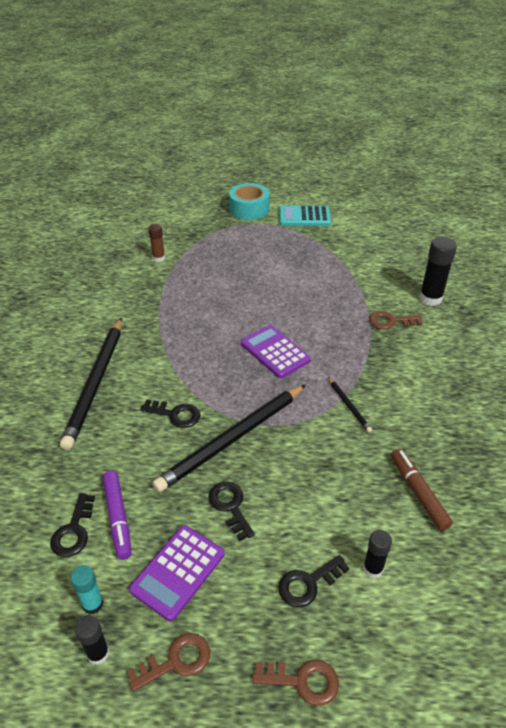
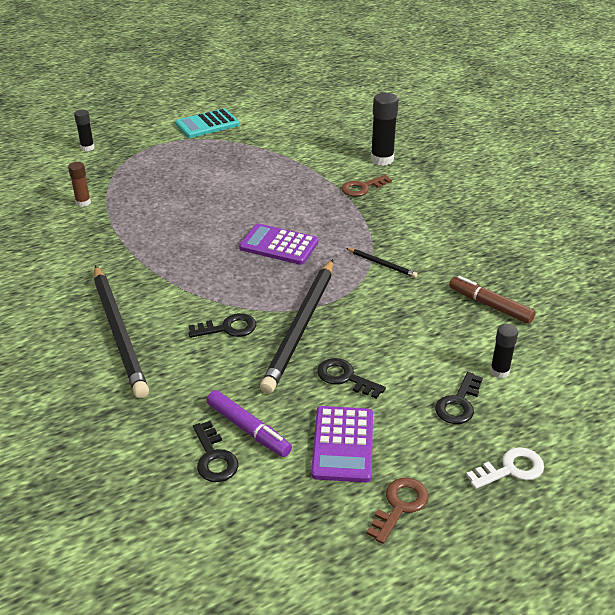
camera: 30 degrees left, 5 degrees down
(93, 604) = (287, 502): turquoise glue stick -> none
(98, 653) = (326, 534): black glue stick -> black glue stick (87, 148)
(249, 209) = (143, 132): turquoise tape -> none
(302, 681) = (511, 469): brown key -> white key

